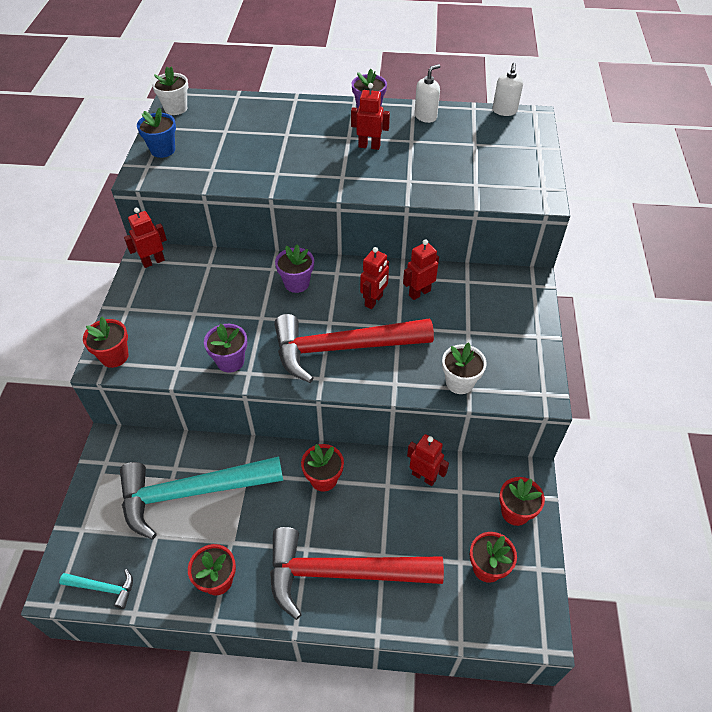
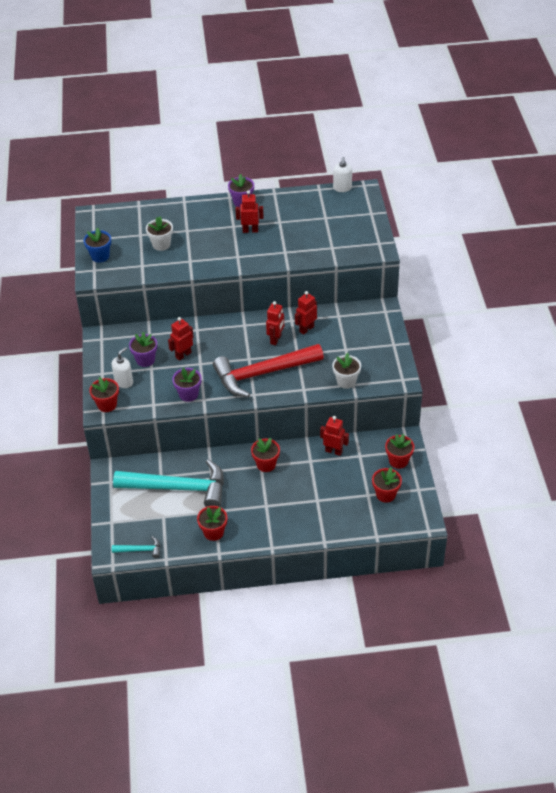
camera: 10 degrees left, 5 degrees down
(153, 261) = (107, 338): red robot -> red robot (183, 355)
(175, 108) = (95, 222): white flower pot -> white flower pot (161, 244)
(192, 492) = (178, 488): turquoise hammer -> turquoise hammer turned 150 degrees counterclockwise
(296, 283) = (217, 336): purple flower pot -> purple flower pot (145, 360)
(342, 573) = (293, 514): red hammer -> none
(425, 116) = (285, 201): white soap dispenser -> white soap dispenser (124, 382)

